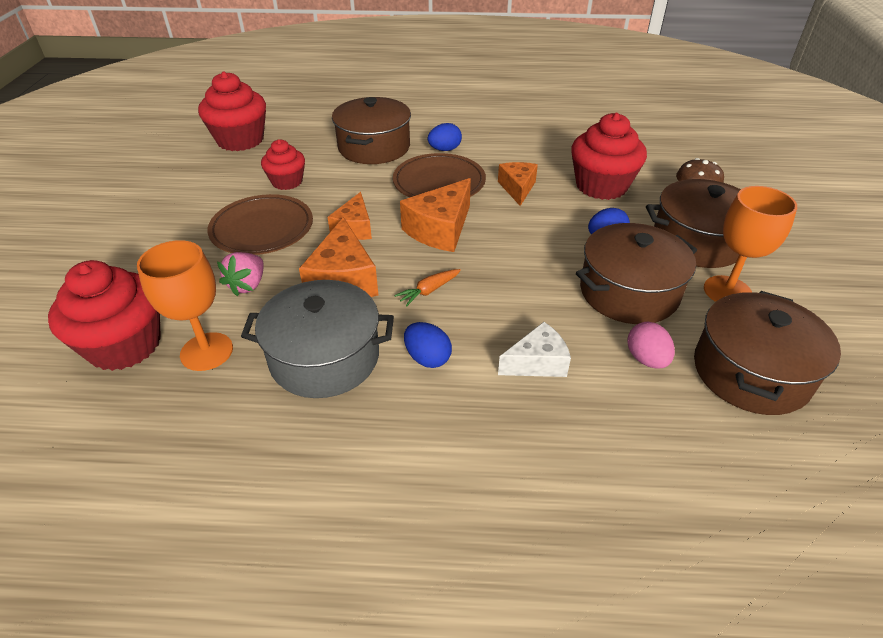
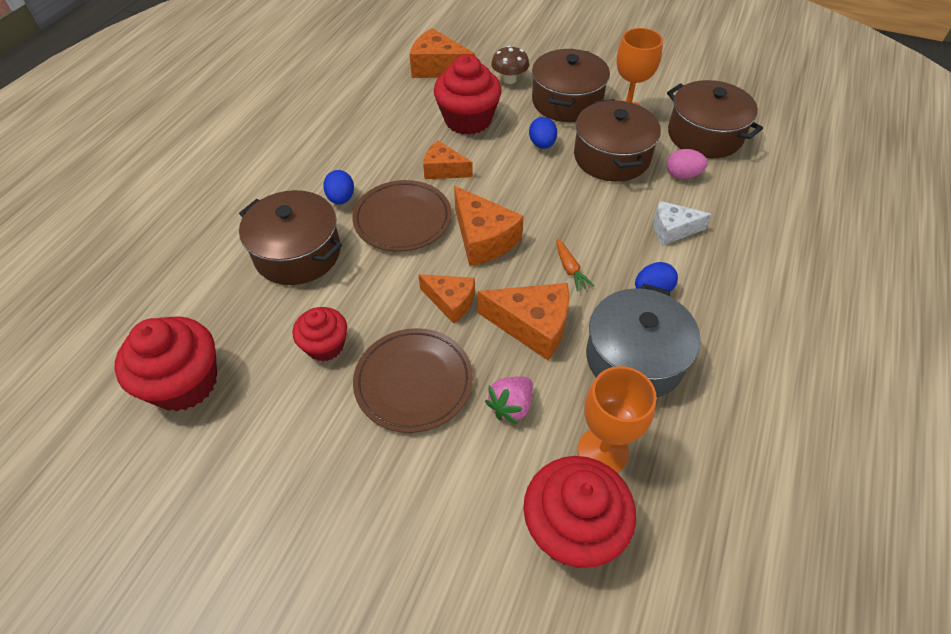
camera: 70 degrees left, 10 degrees up
(247, 285) = (511, 406): pink strawberry -> pink strawberry turned 90 degrees clockwise
(537, 363) = (672, 230): white cheese -> white cheese turned 90 degrees counterclockwise
(664, 153) = (438, 68): none -> orange cheese

